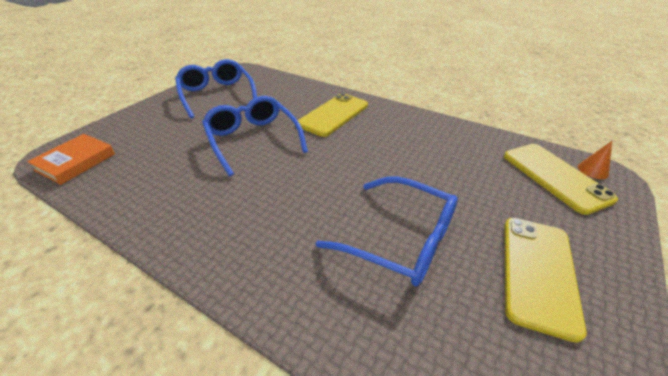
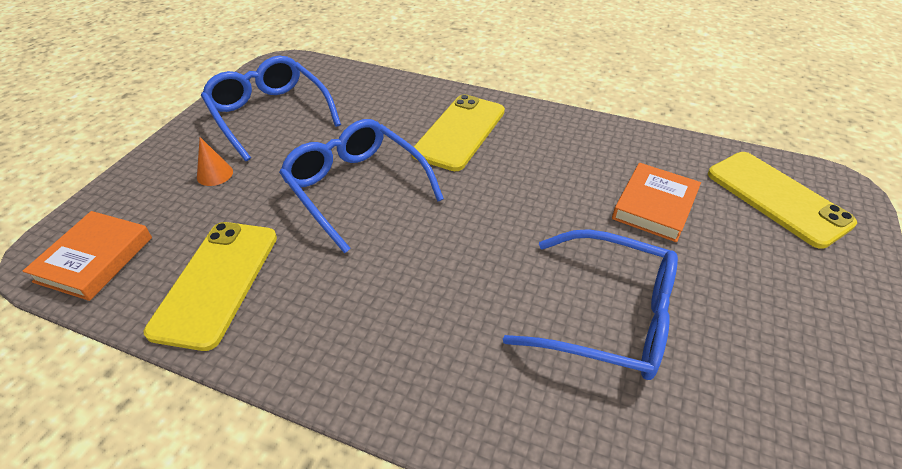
camera: 10 degrees left, 5 degrees up
(457, 172) = (654, 206): none -> orange book
(538, 272) = (783, 336): yellow phone -> yellow phone (216, 282)
(593, 170) = (820, 183): orange cone -> orange cone (215, 174)

